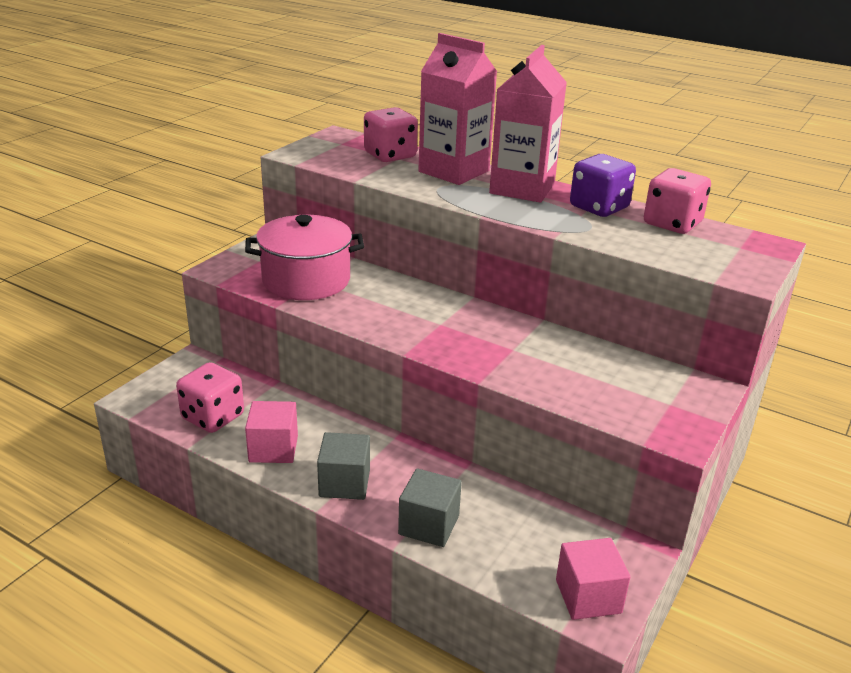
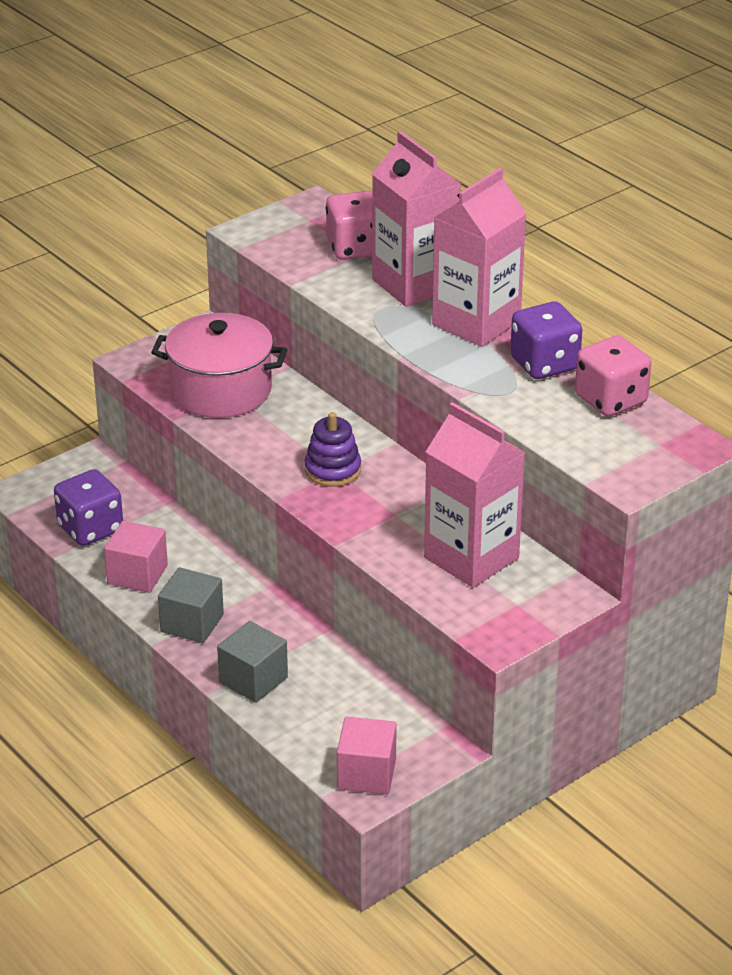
camera: 20 degrees right, 5 degrees up
(213, 417) = (90, 529): pink dice -> purple dice
(437, 324) = (333, 470): none -> purple stacking toy
(602, 373) = (471, 558): none -> pink carton

